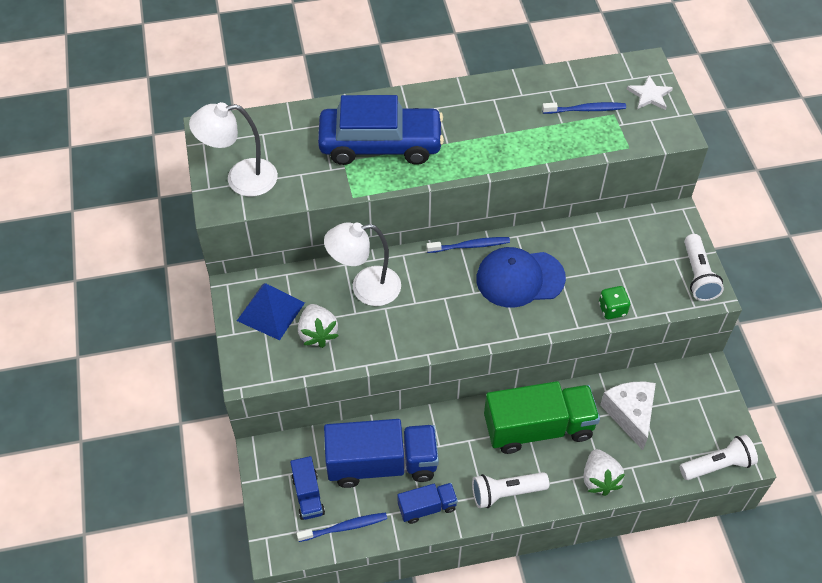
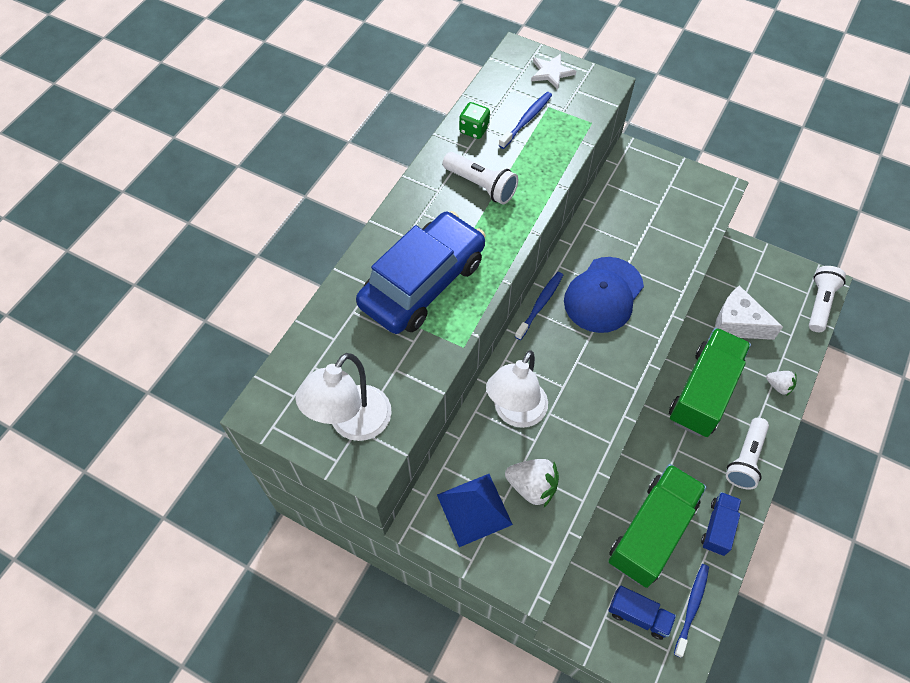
camera: 50 degrees left, 5 degrees up
(382, 464) = (651, 532): blue truck -> green truck
(599, 479) = (778, 386): white strawberry -> white strawberry, size x0.63
(612, 309) = (684, 257): green dice -> green dice (474, 129)
(698, 275) = (698, 183): white flashlight -> white flashlight (481, 185)

